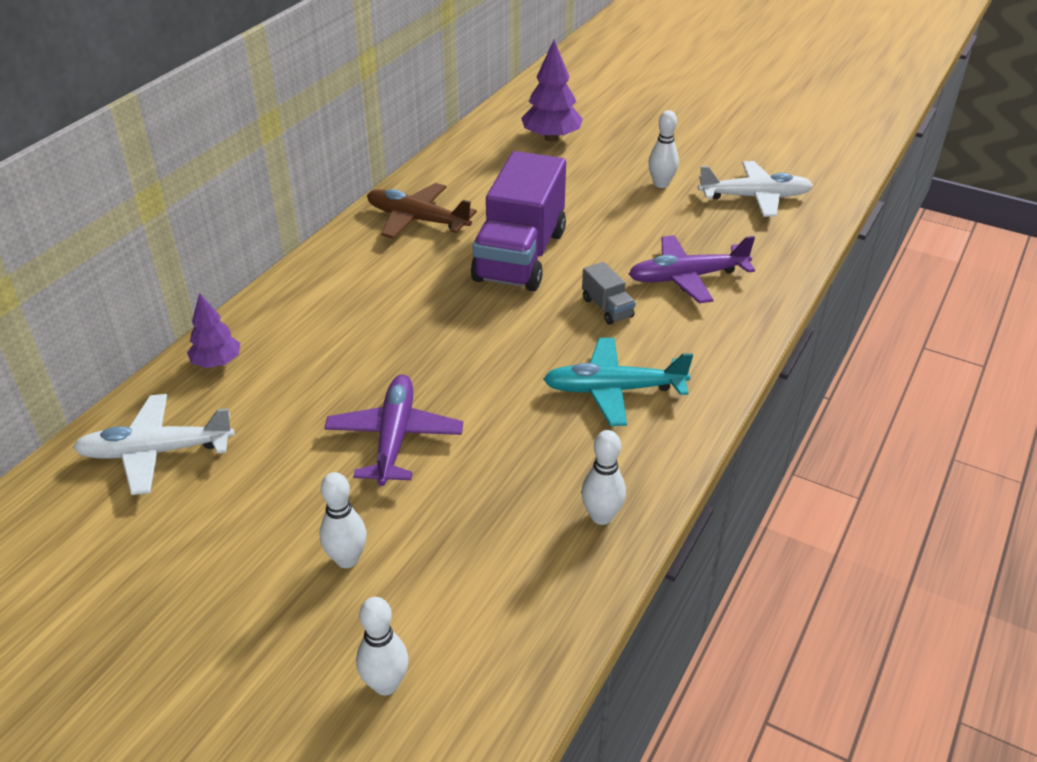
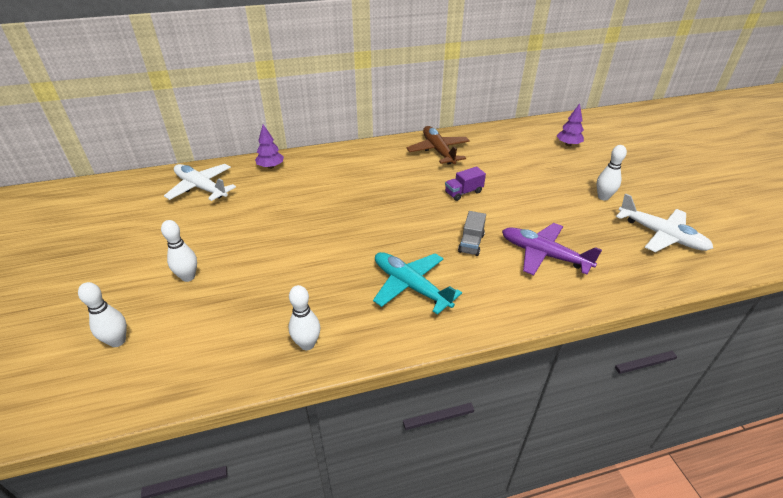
camera: 45 degrees right, 0 degrees up
(394, 438) = (282, 239): purple plane -> none
(520, 256) = (463, 192): purple truck -> purple truck, size x0.41
(551, 138) = (568, 144): purple tree -> purple tree, size x0.64

